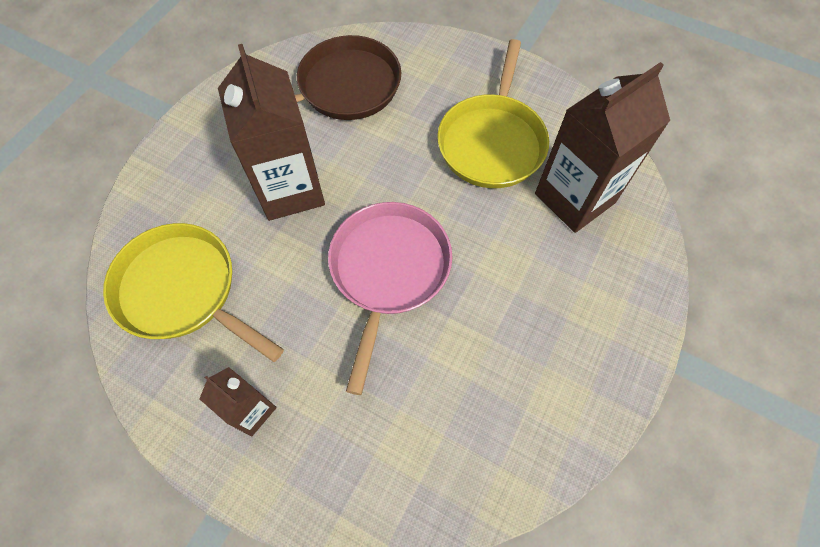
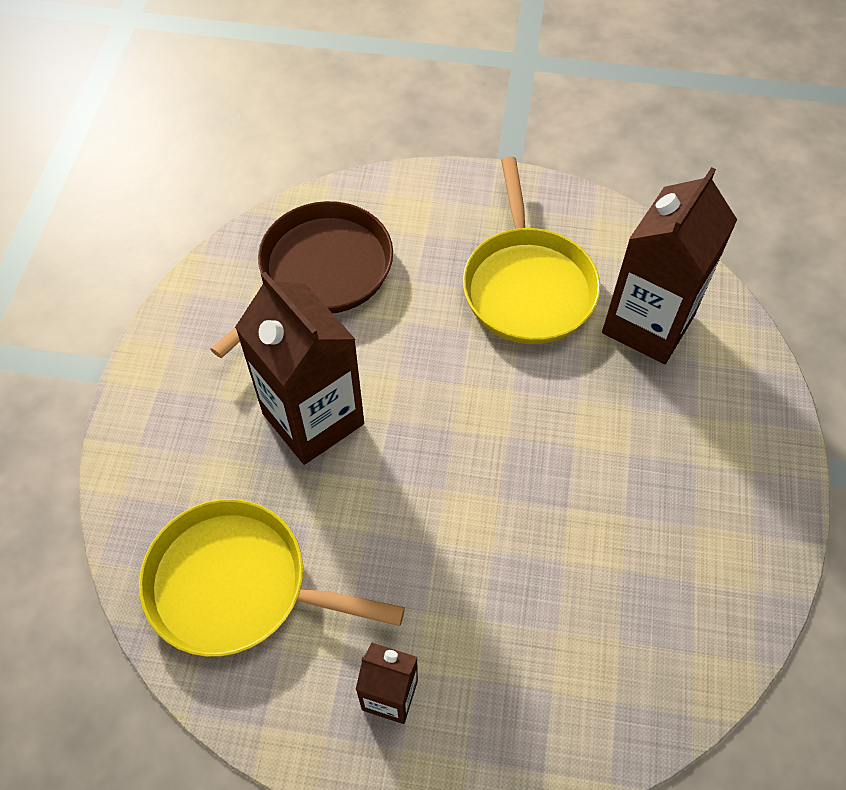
camera: 20 degrees left, 5 degrees down
(388, 271) = (475, 478): pink pan -> none

